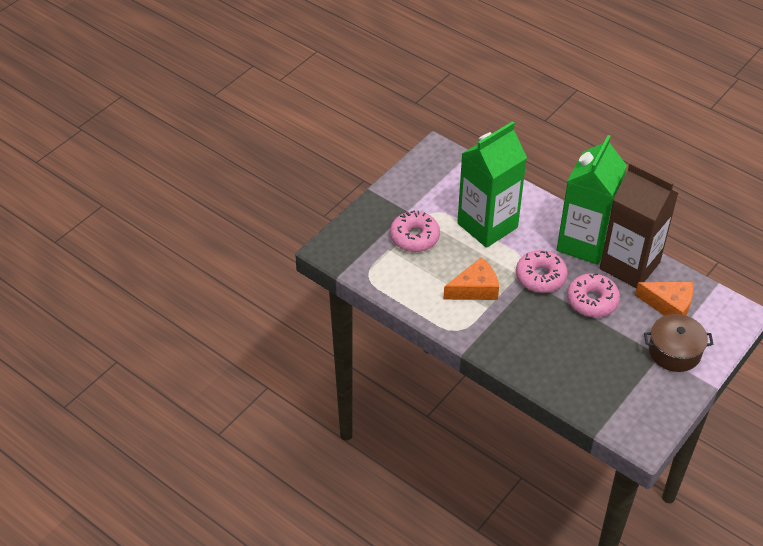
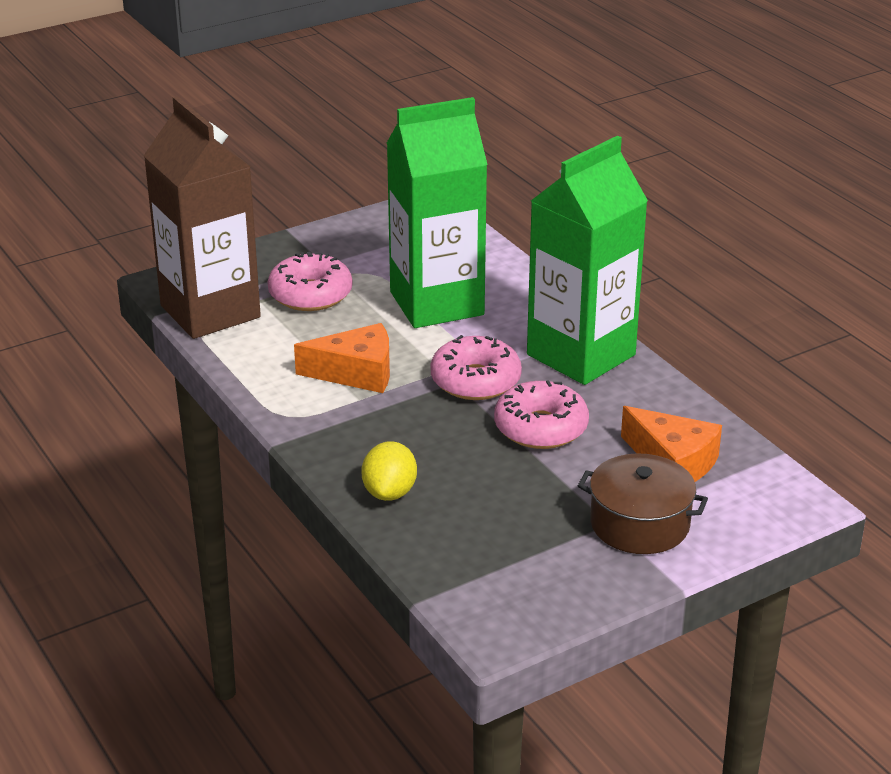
camera: 20 degrees right, 15 degrees down
(542, 368) = (389, 492): none -> yellow lemon
(629, 265) = (639, 398): brown carton -> brown carton (210, 311)

